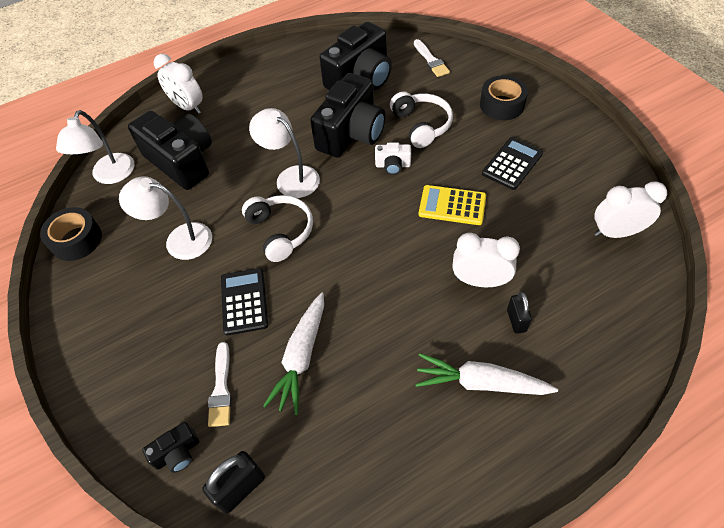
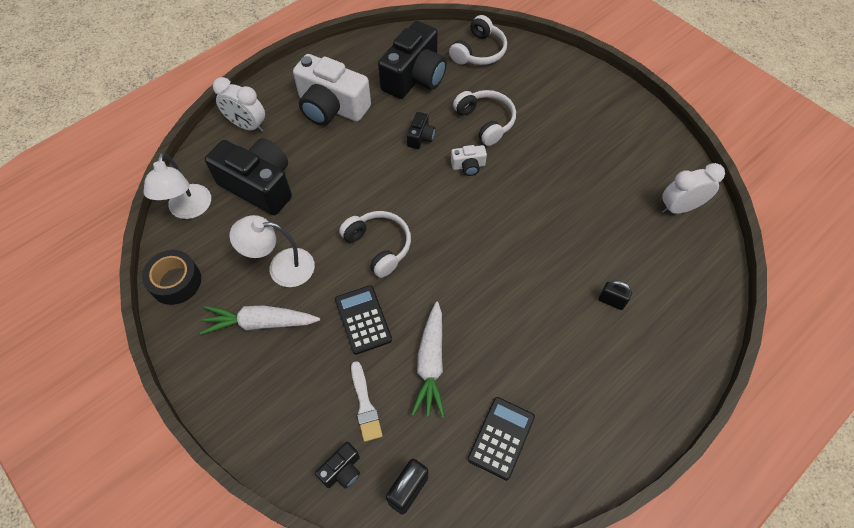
camera: 15 degrees left, 5 degrees up
(272, 98) = (331, 107): none -> white camera
(291, 177) = (373, 189): white lamp -> none
(351, 133) = (420, 137): black camera -> black camera, size x0.44
(431, 60) = (479, 51): white brush -> white headphones
(452, 205) = (532, 200): yellow calculator -> none
(480, 281) = (572, 269): white clock -> none
(480, 383) = (592, 362): white carrot -> white carrot (260, 323)
(501, 105) = (555, 92): black tape -> none
(512, 163) = (577, 152): black calculator -> black calculator (501, 438)
(516, 320) = (611, 301): black padlock -> black padlock turned 45 degrees counterclockwise

